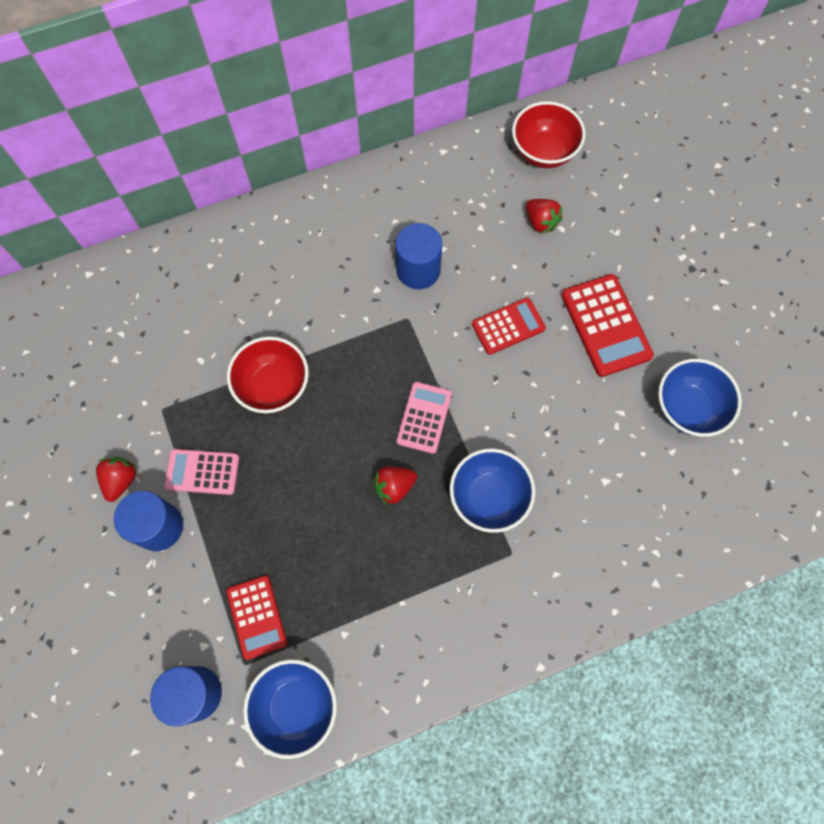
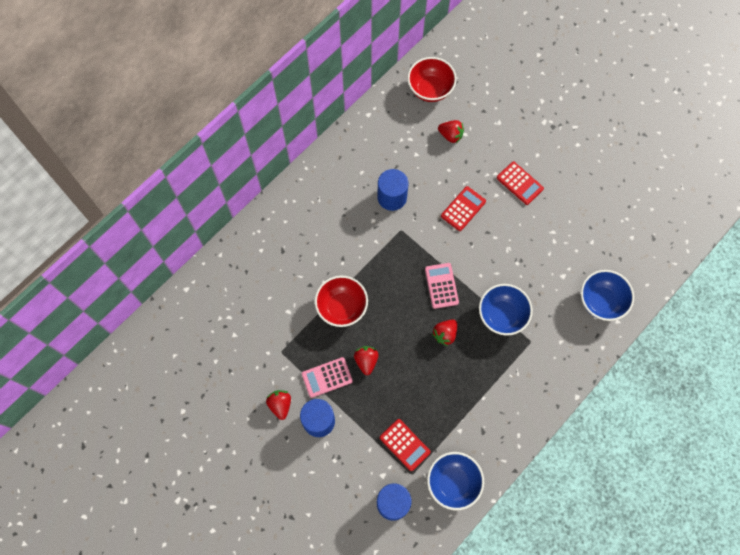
camera: 25 degrees left, 0 degrees up
(267, 474) = (366, 361): none -> red strawberry
(606, 325) = (519, 183): red calculator -> red calculator, size x0.66
(687, 408) = (588, 212): blue bowl -> blue bowl (601, 301)

